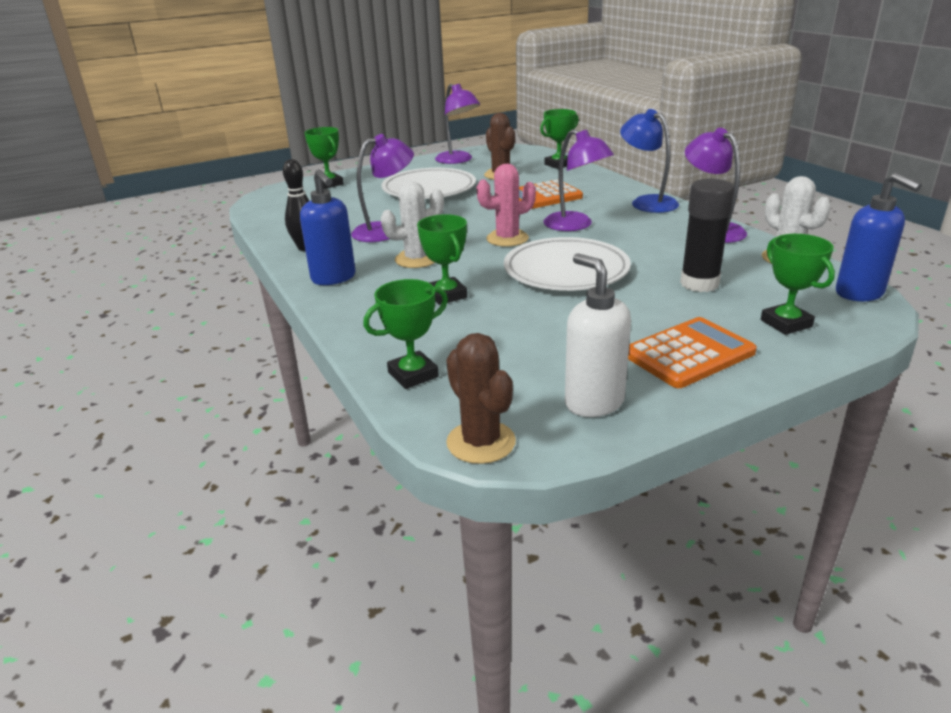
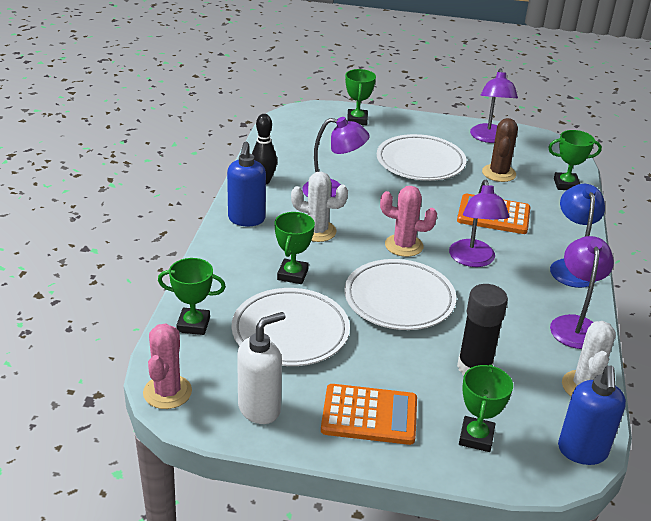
camera: 35 degrees right, 5 degrees up
(481, 442) = (167, 392): brown cactus -> pink cactus
(517, 333) = (290, 332): none -> white plate
(593, 402) = (259, 409): white soap dispenser -> white soap dispenser turned 45 degrees clockwise

